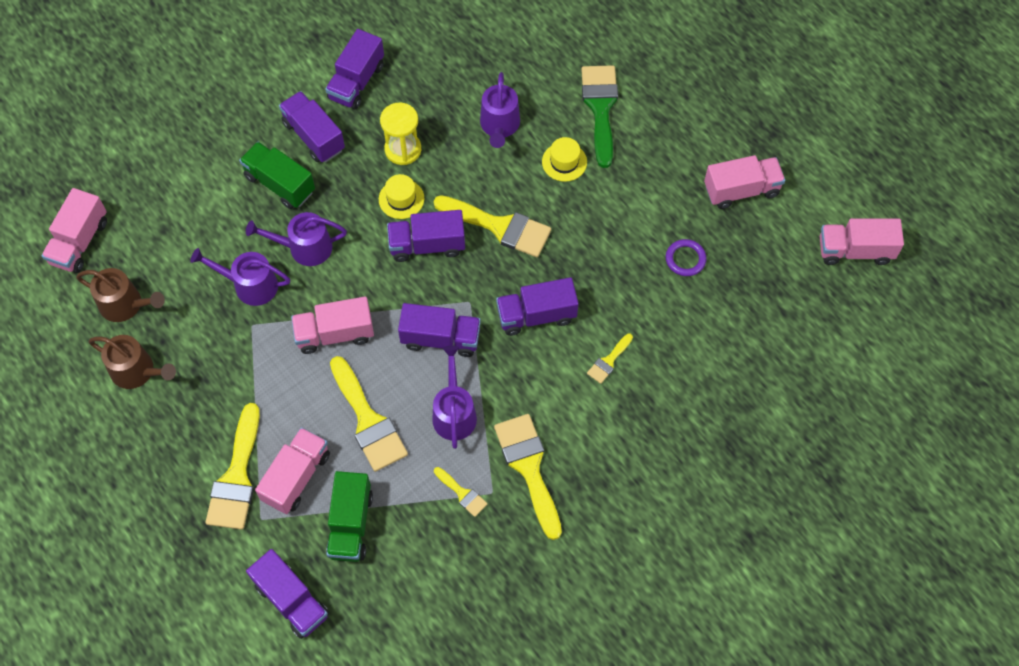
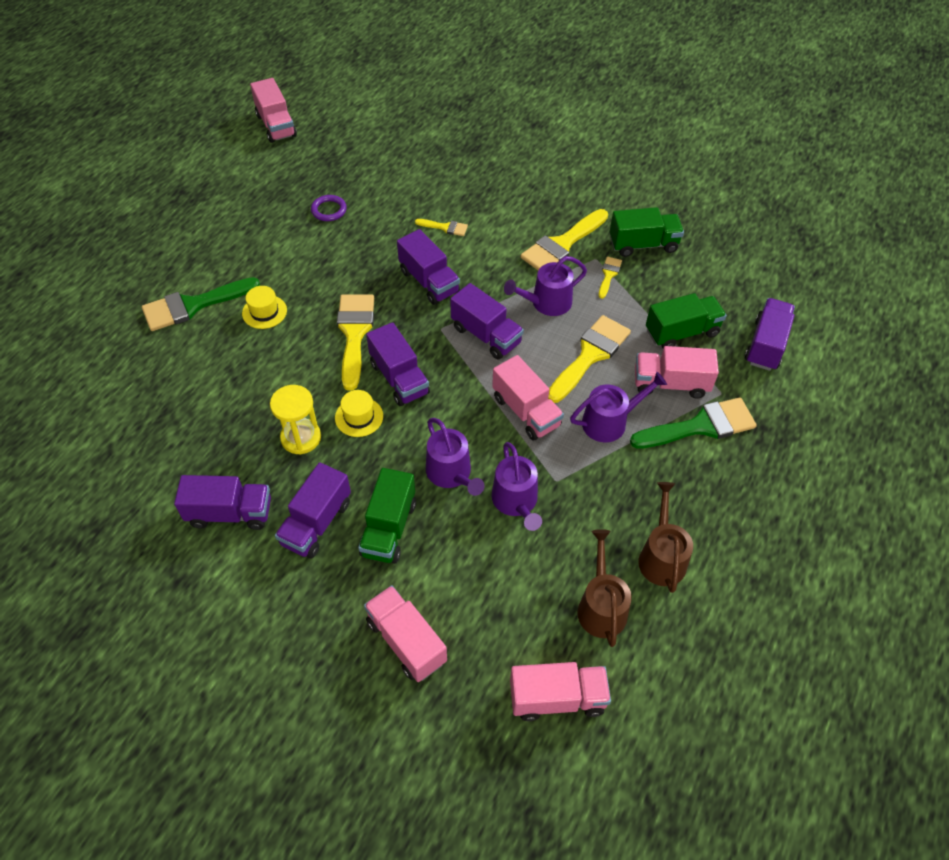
camera: 115 degrees left, 10 degrees down
(236, 476) = (700, 426): yellow brush -> green brush
(440, 338) = (486, 335): purple truck -> purple truck turned 150 degrees clockwise
(489, 554) = (643, 244): none -> green truck
(499, 125) = (241, 371): purple watering can -> purple watering can (609, 422)
(741, 190) = (246, 196): pink truck -> pink truck (406, 641)

